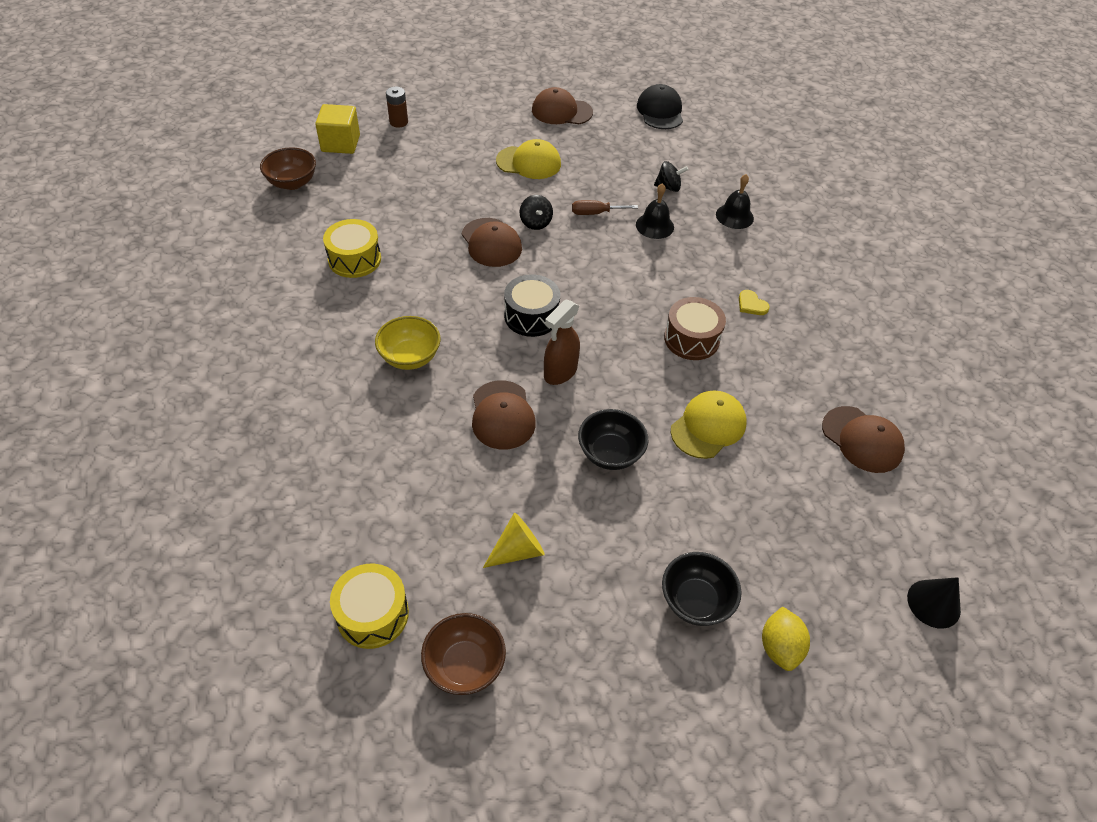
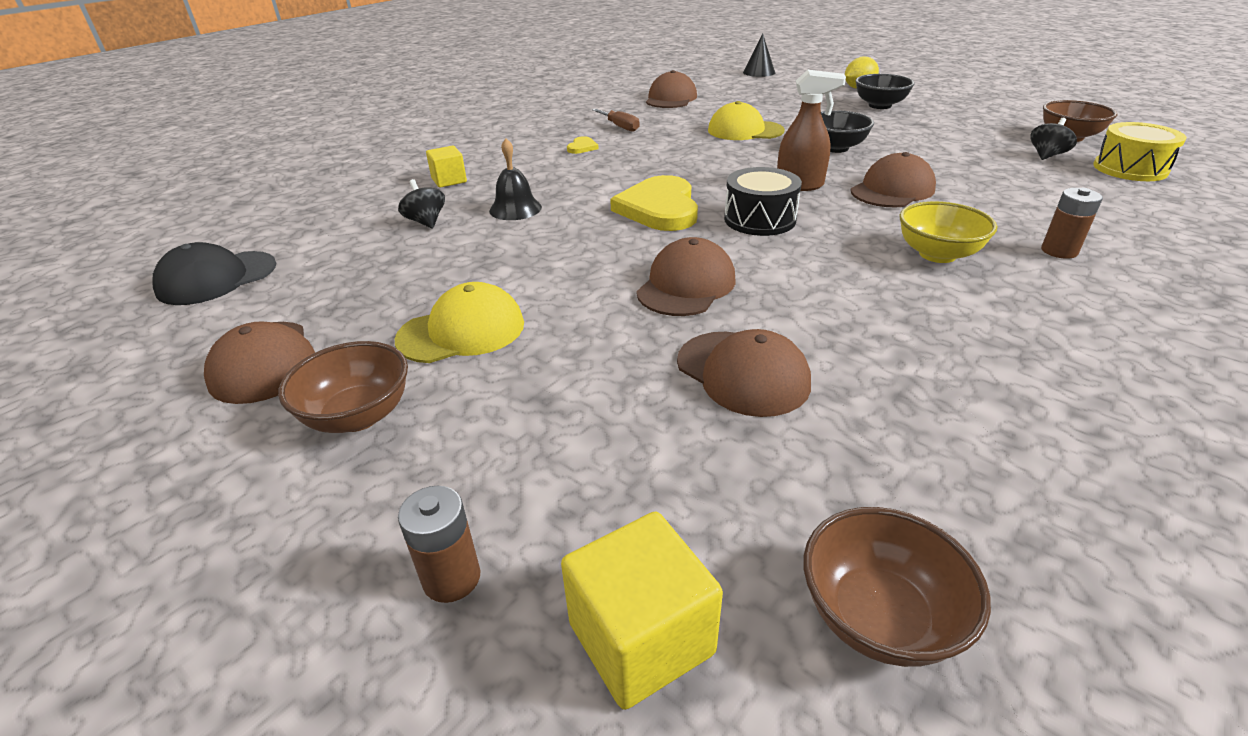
camera: 120 degrees left, 15 degrees down
(351, 414) = (1059, 251): none -> brown battery
(354, 259) = (898, 376): yellow drum -> none
(409, 220) = (743, 373): none -> brown cap
(496, 124) = (358, 416): none -> brown bowl
(518, 550) = (973, 148): yellow cone -> none
(529, 162) = (462, 331): yellow cap -> yellow cap turned 90 degrees clockwise
(535, 223) = (603, 272): black spinning top -> black spinning top (1046, 155)
(593, 283) = (659, 208): none -> yellow heart
(595, 213) = (533, 244): brown screwdriver -> brown screwdriver (620, 127)
(691, 339) = (663, 155): brown drum -> none
(734, 216) = (449, 180): black bell -> yellow cube

